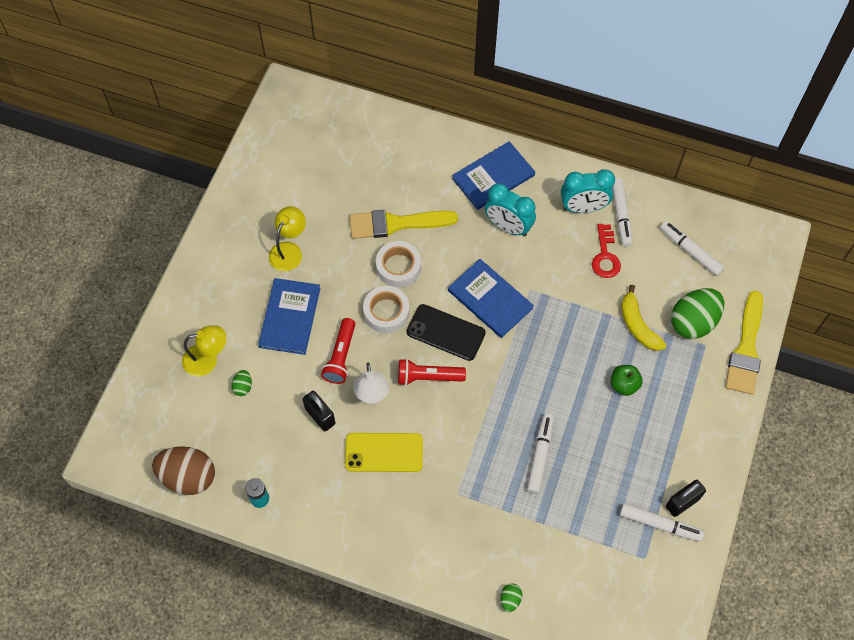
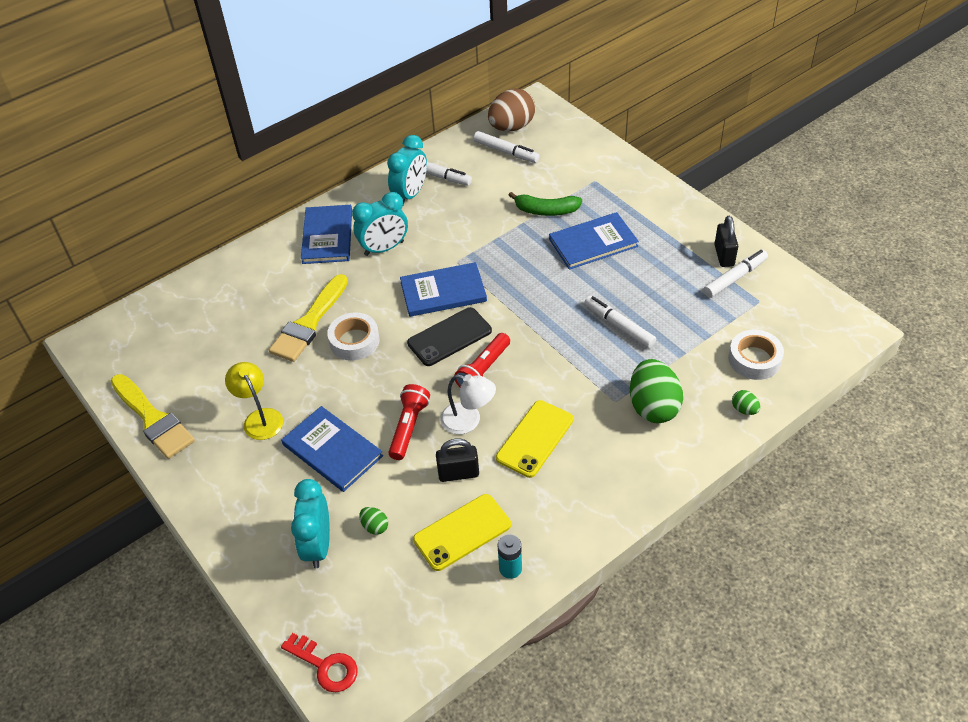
camera: 55 degrees left, 15 degrees down
(188, 477) = (438, 626): brown egg -> brown egg (511, 127)
(207, 359) = (318, 545): yellow lamp -> turquoise clock
(271, 448) = (462, 532): none -> yellow phone
(341, 356) = (409, 427): red flashlight -> red flashlight turned 120 degrees counterclockwise
(386, 312) = (392, 371): white tape -> white tape (754, 359)
(605, 256) = (467, 201): red key -> red key (325, 665)
(624, 385) = (593, 243): green apple -> blue book
(638, 325) = (546, 210): yellow banana -> green banana
(690, 251) = (506, 152): white marker -> white marker turned 135 degrees counterclockwise
(693, 322) = (569, 178): green egg -> green egg (653, 407)
(746, 349) = (616, 160): yellow brush -> yellow brush (153, 419)

